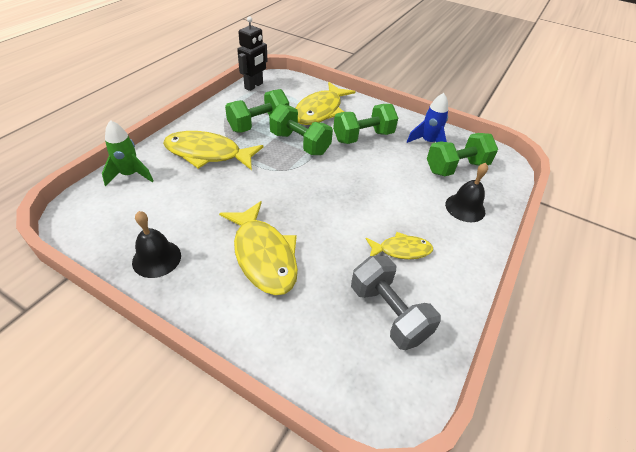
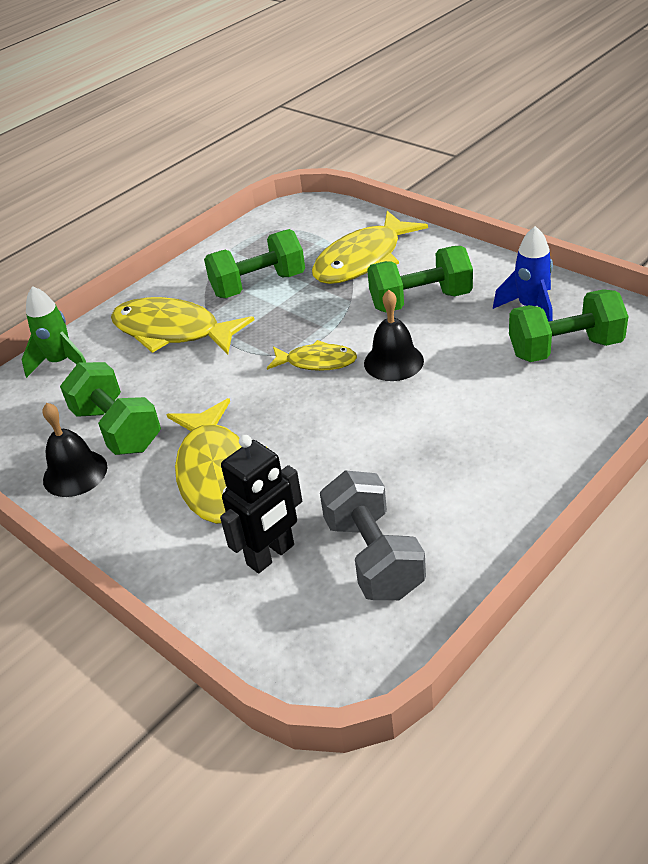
camera: 20 degrees right, 5 degrees down
(254, 86) = (267, 223): black robot -> black robot (271, 555)
(300, 143) = (314, 313): green dumbbell -> green dumbbell (117, 429)
(401, 250) = (423, 473): yellow fish -> yellow fish (316, 362)
(465, 207) = (554, 412): black bell -> black bell (393, 362)

